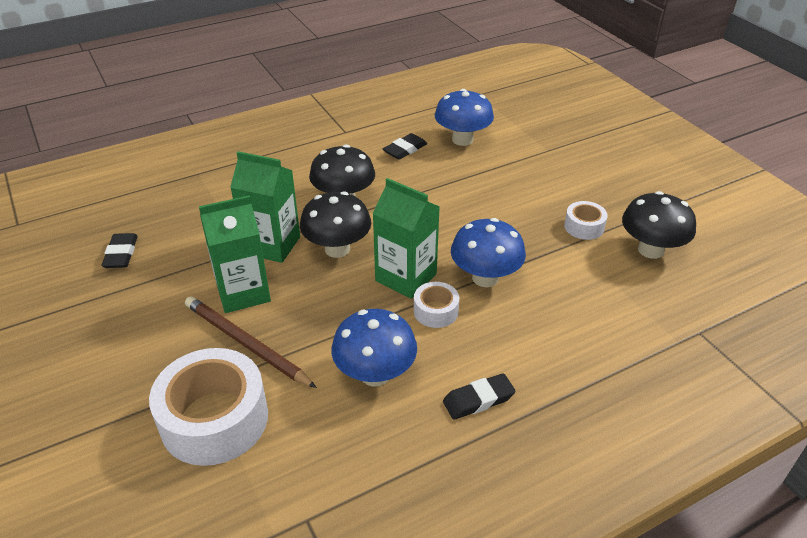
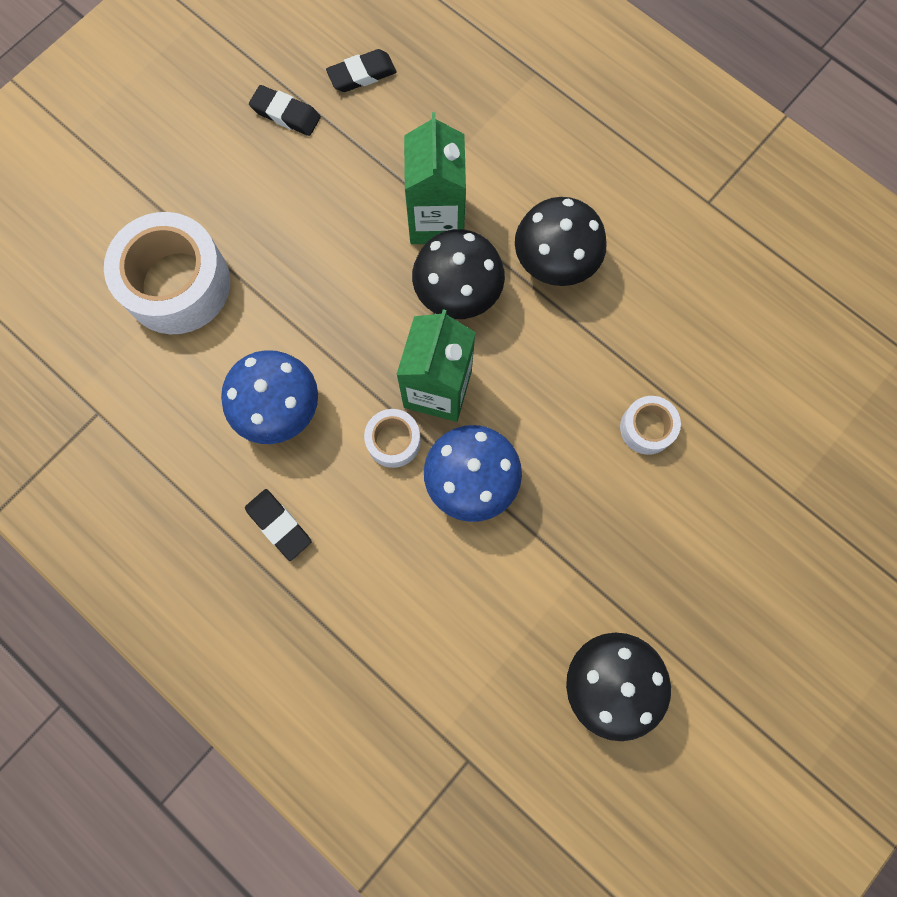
camera: 70 degrees right, 35 degrees up
(243, 292) = (349, 227): green carton -> none
(246, 344) = (277, 266): brown pencil -> none
(405, 150) = (700, 297): black eraser -> black eraser (286, 114)
(462, 139) = (763, 366): blue mushroom -> none
(584, 227) = (623, 583): white tape -> white tape (646, 428)

